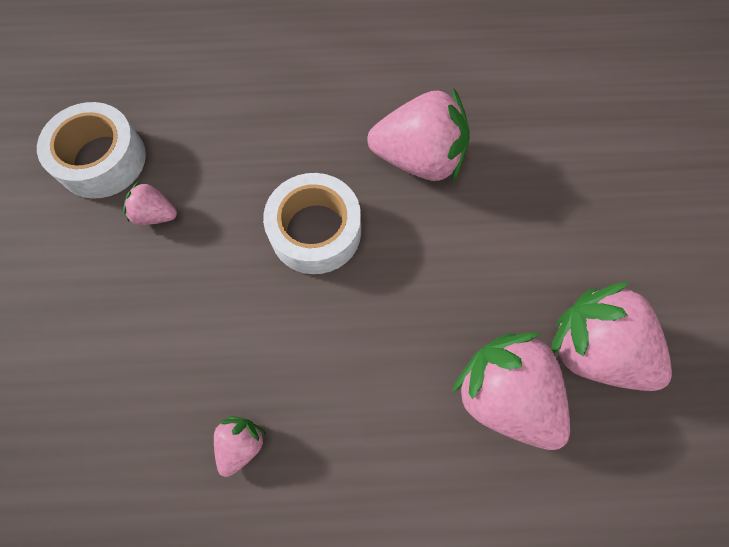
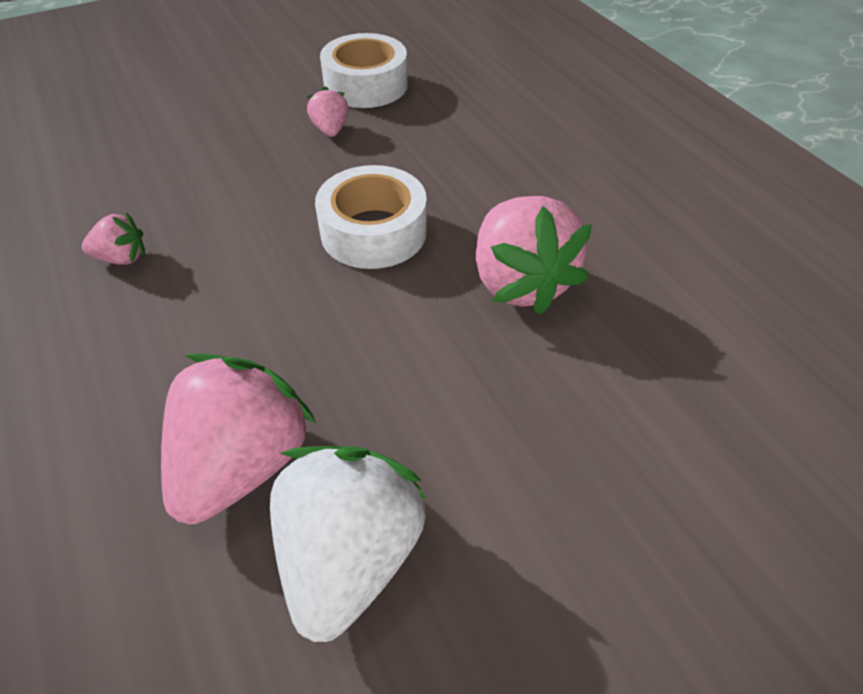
camera: 65 degrees right, 20 degrees down
(593, 349) = (350, 556): pink strawberry -> white strawberry

